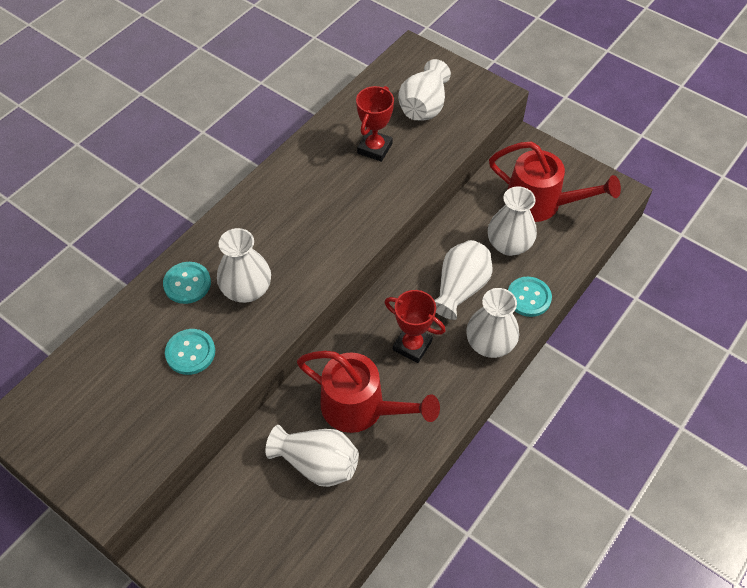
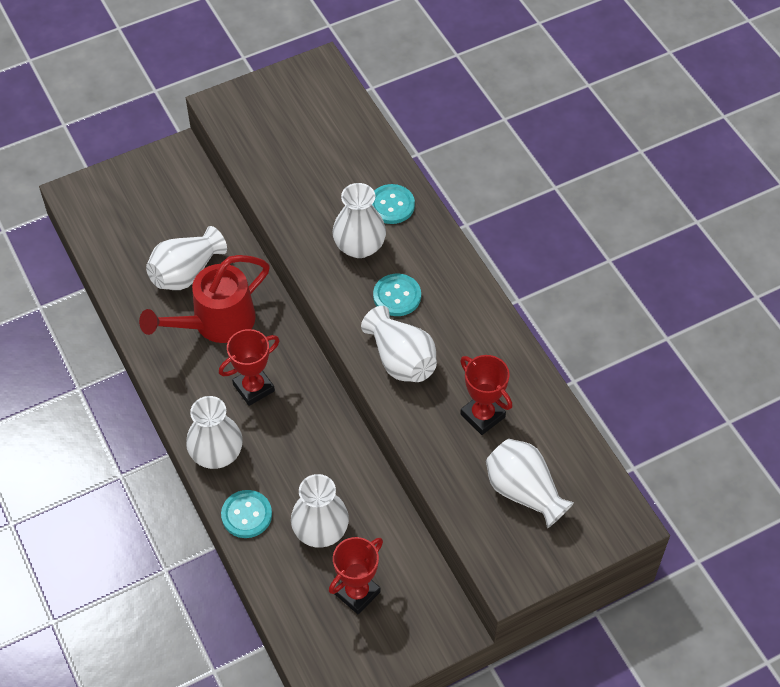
camera: 115 degrees right, 0 degrees up
(190, 352) = (317, 188): turquoise button -> turquoise button (397, 296)
(460, 288) = (292, 457): white vase -> white vase (401, 360)
(541, 204) = (357, 593): red watering can -> red trophy

